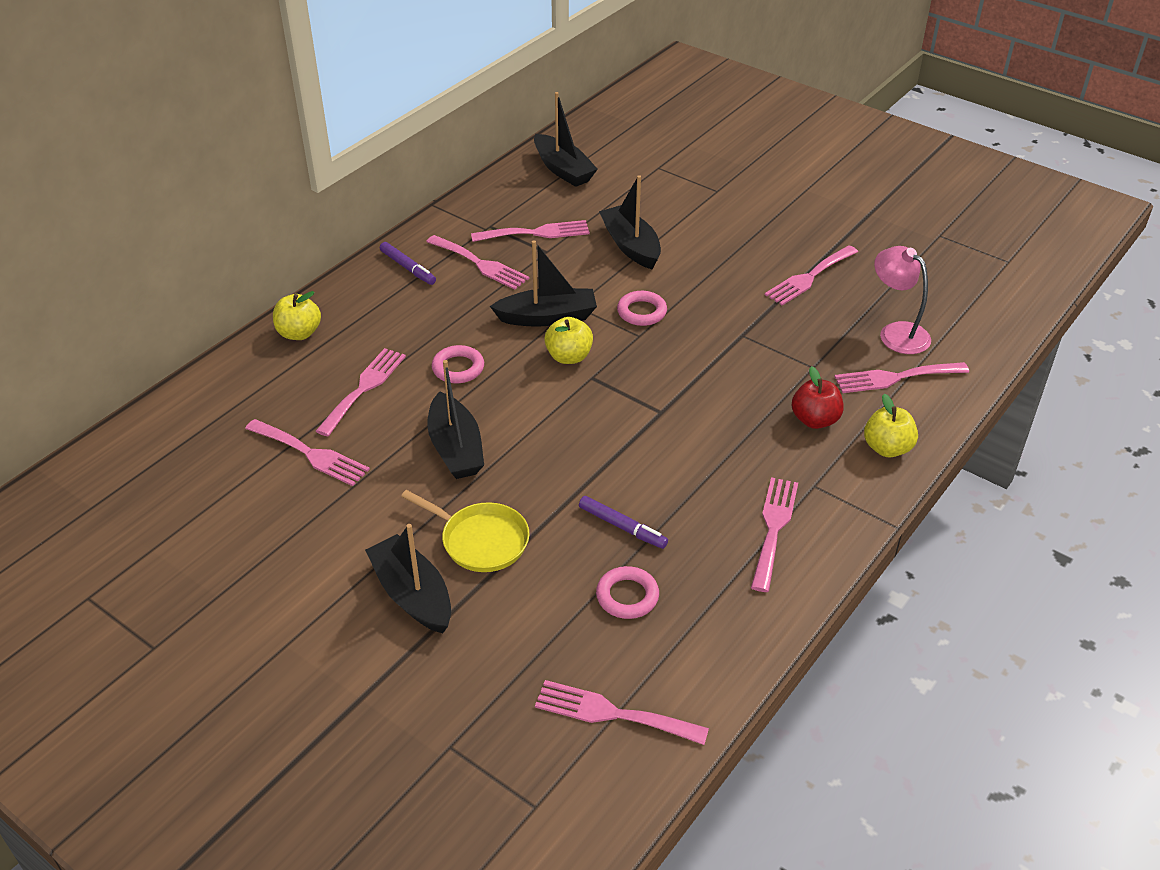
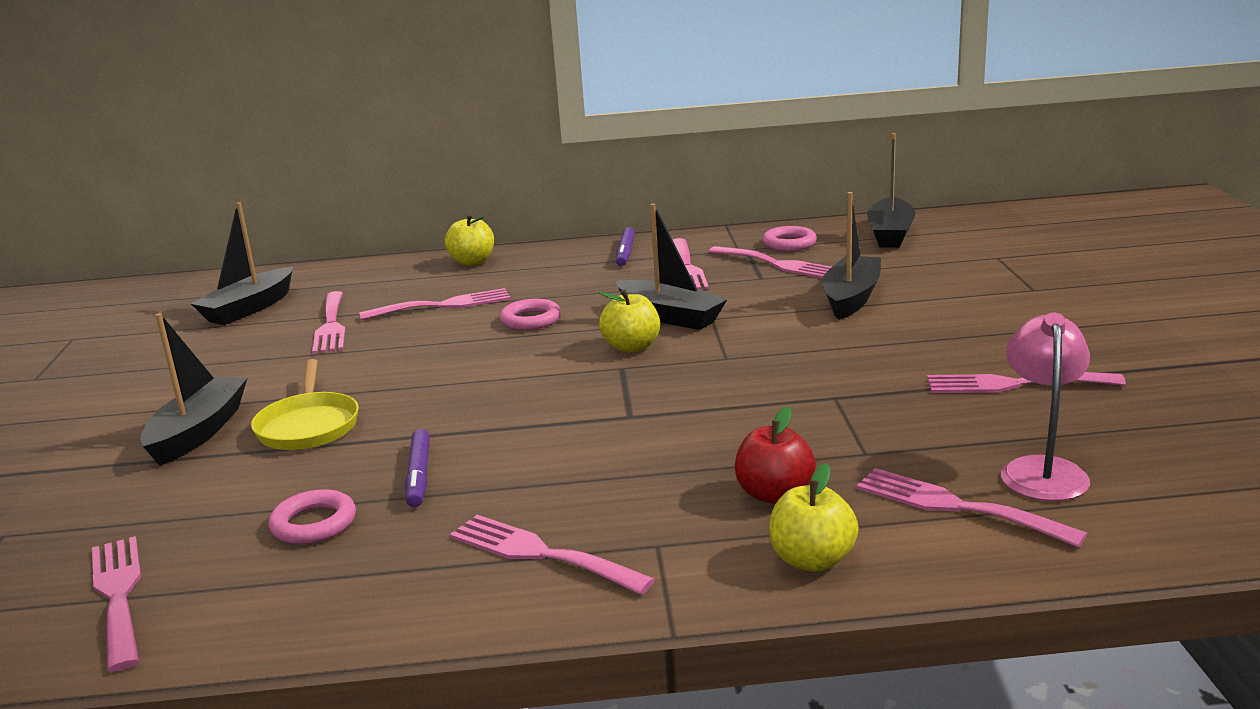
camera: 50 degrees right, 20 degrees down
(455, 448) = (421, 364): black boat -> black boat (249, 308)
(641, 312) = (764, 343): pink ring -> pink ring (789, 243)
(773, 528) = (540, 554): pink fork -> pink fork turned 120 degrees counterclockwise

